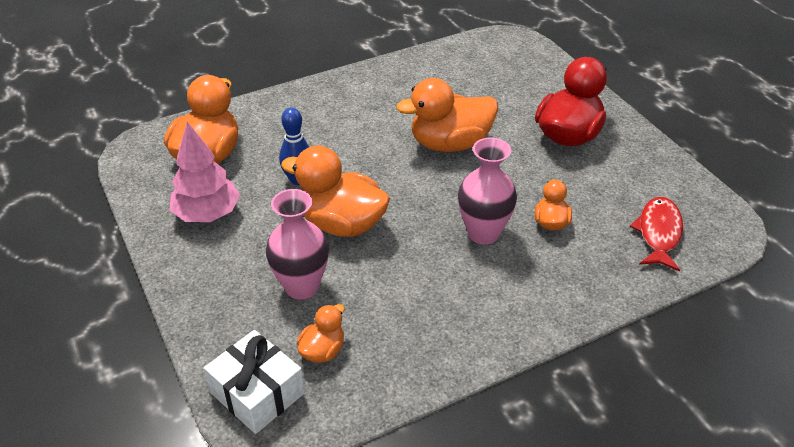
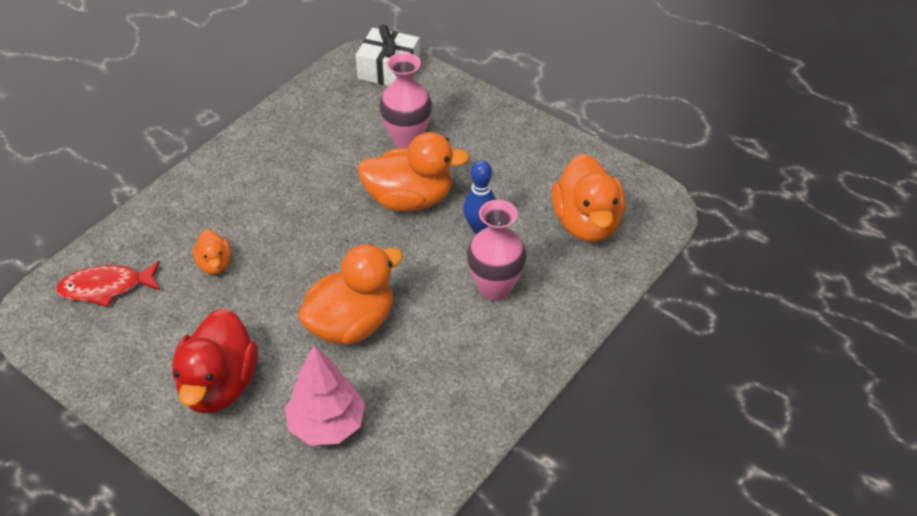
camera: 155 degrees right, 5 degrees up
(207, 214) = (533, 169): pink tree -> pink tree (327, 424)
(323, 350) = (361, 105): orange duck -> none
(483, 233) = (276, 232): pink vase -> pink vase (495, 288)
(659, 233) = (106, 287): red fish -> red fish turned 90 degrees clockwise

